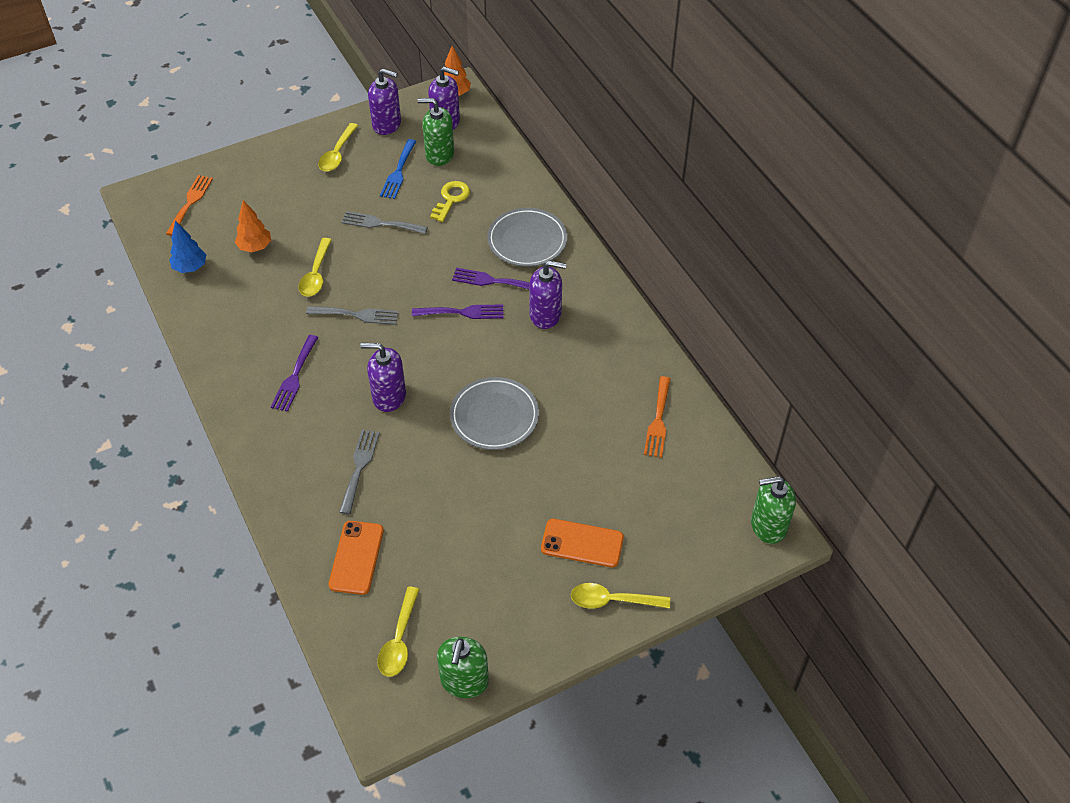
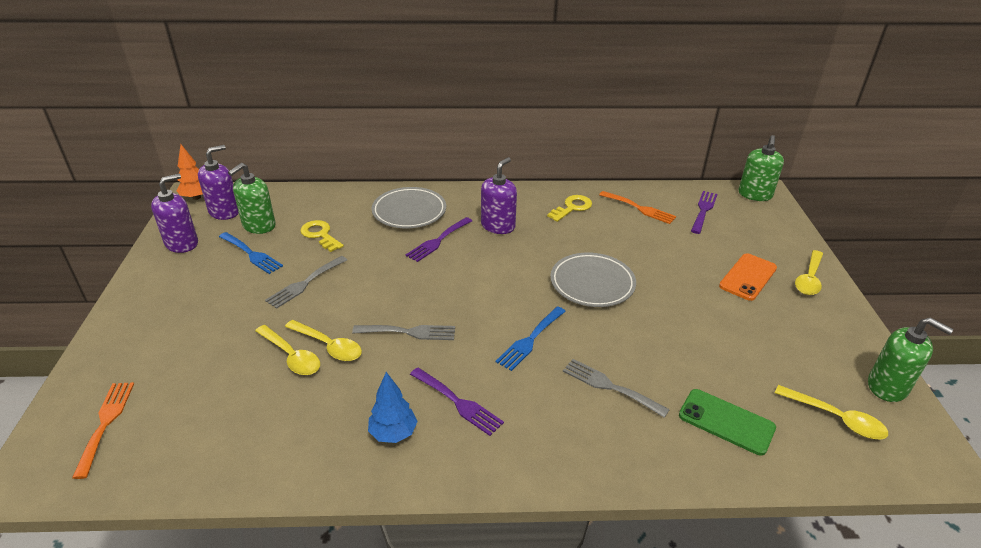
camera: 65 degrees left, 15 degrees down
(190, 202) = (106, 423): orange fork -> orange fork turned 45 degrees clockwise
(190, 267) = (213, 452): blue tree -> blue tree (393, 433)
(255, 247) = (241, 383): orange tree -> none
(337, 154) = (179, 285): yellow spoon -> yellow spoon (291, 356)
(356, 557) = (726, 422): orange phone -> green phone
(357, 315) = (409, 332): grey fork -> grey fork turned 60 degrees clockwise
(389, 396) = (530, 340): purple soap dispenser -> blue fork
(462, 312) = (460, 267): purple fork -> purple fork (703, 210)
(619, 362) = (572, 208): none -> yellow key

